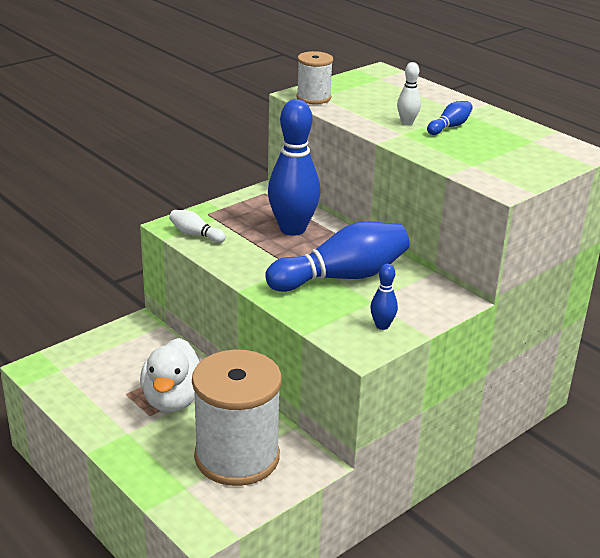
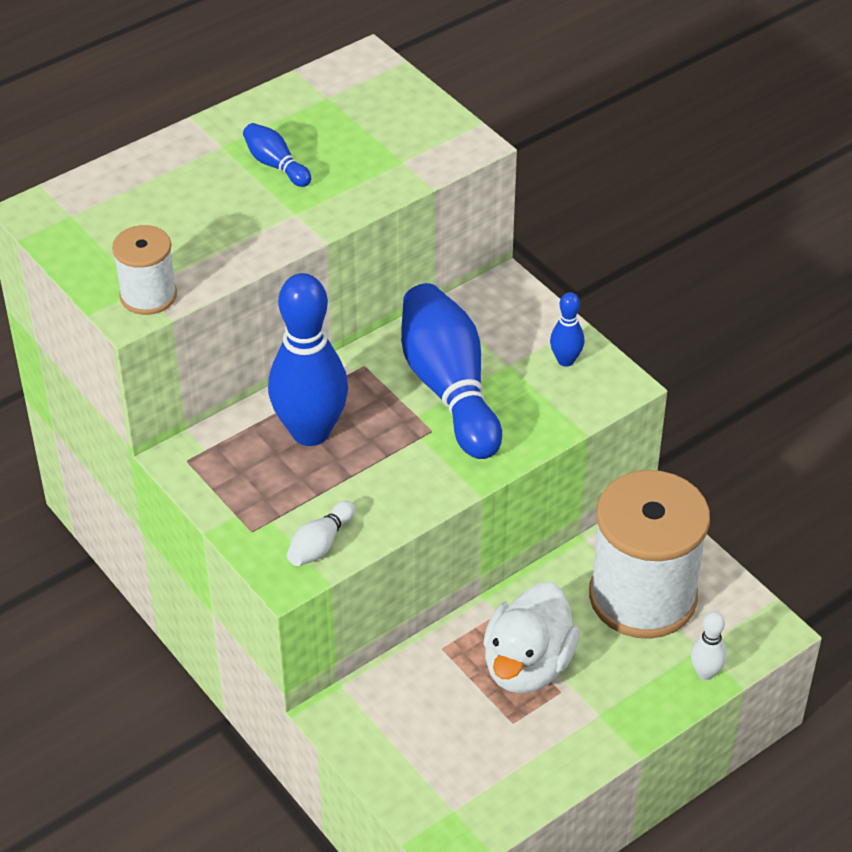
camera: 85 degrees left, 15 degrees up
(173, 399) = (527, 665): white duck -> white duck turned 105 degrees clockwise
(407, 122) = (257, 204): white bowling pin -> white bowling pin (705, 673)

